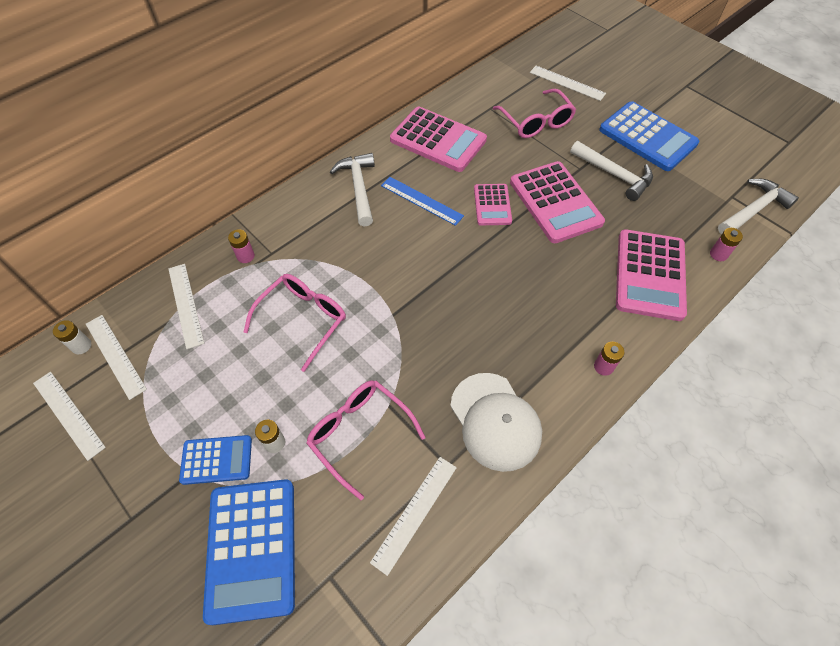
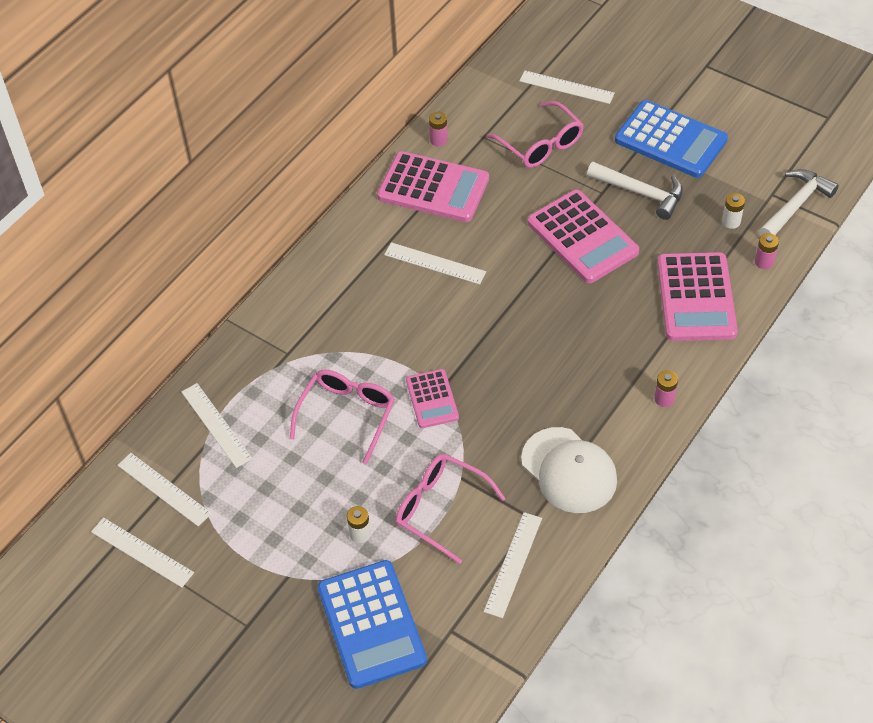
camera: 10 degrees left, 5 degrees down
(81, 346) = (123, 487): white battery -> white battery (731, 222)
(216, 460) = (309, 560): blue calculator -> none
(245, 256) = (261, 362): pink battery -> pink battery (438, 140)
(359, 188) = (360, 262): white hammer -> none
(421, 200) = (435, 263): blue ruler -> white ruler
(492, 205) = (514, 253): pink calculator -> pink calculator (432, 399)

